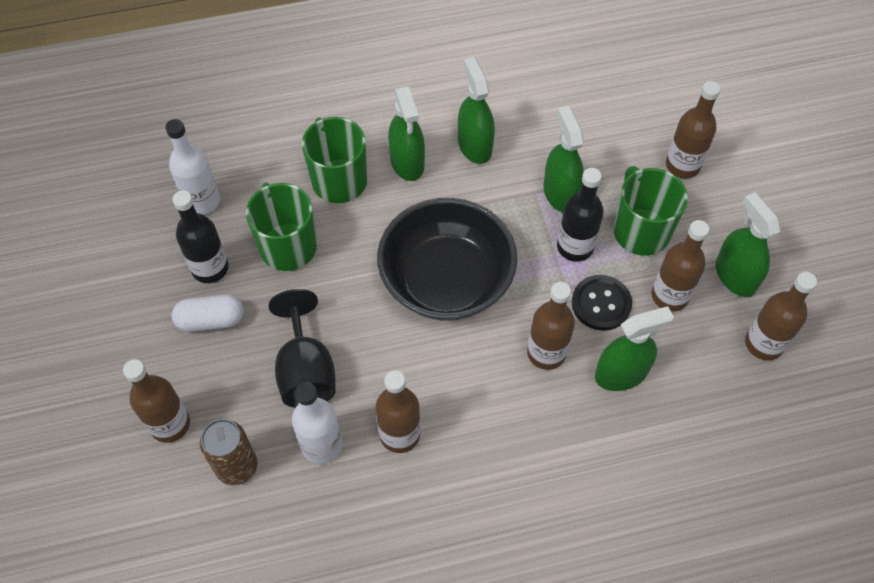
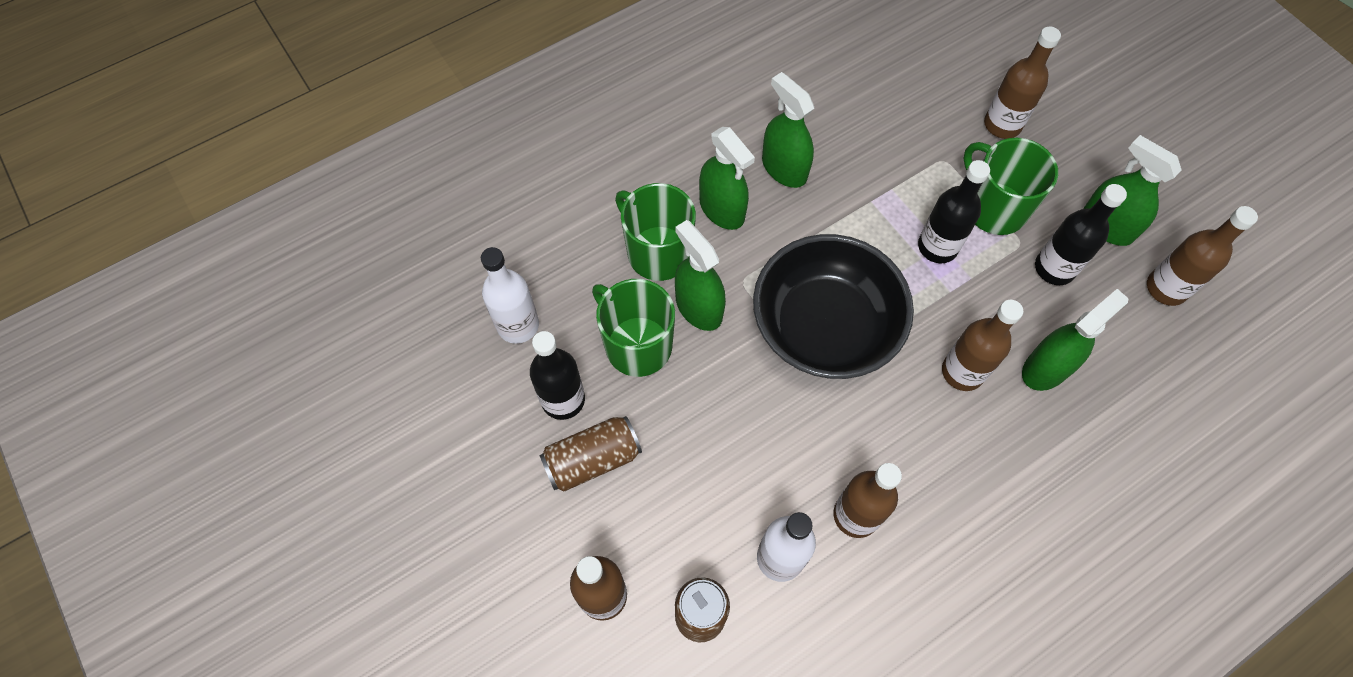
camera: 20 degrees left, 5 degrees up
(211, 320) = (592, 460): white capsule -> brown can
(306, 371) = (723, 480): black goblet -> none
(560, 193) = (896, 193): green spray bottle -> green spray bottle (698, 307)
(601, 304) = (991, 299): black button -> none
(669, 296) = (1054, 268): brown bottle -> black bottle

